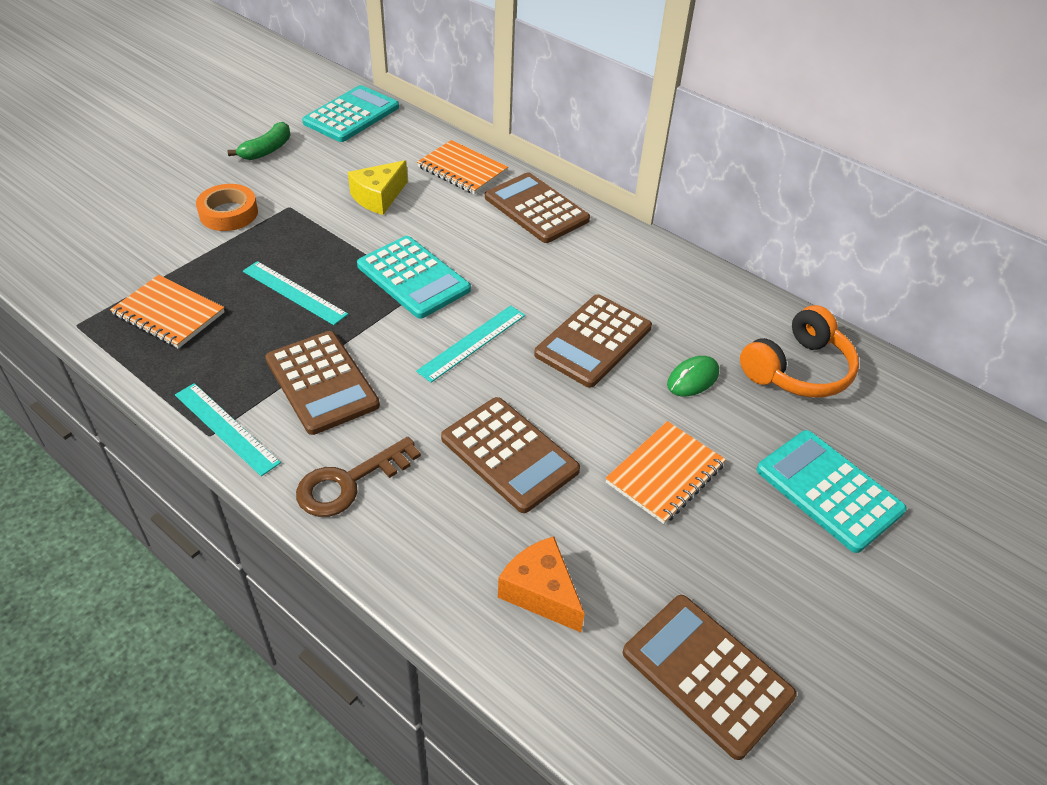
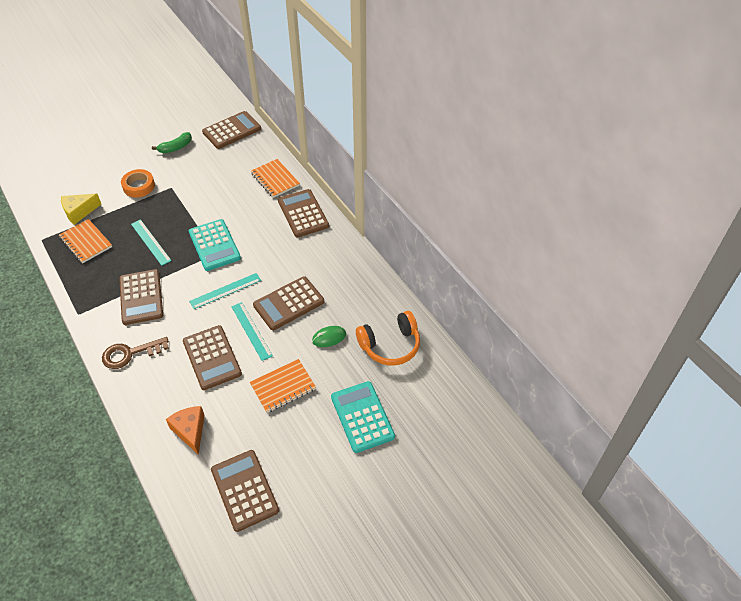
camera: 20 degrees right, 5 degrees up
(226, 428) = (87, 312): turquoise ruler -> turquoise ruler (251, 331)
(351, 115) = (232, 130): turquoise calculator -> brown calculator
(378, 197) = (220, 190): yellow cheese -> yellow cheese (79, 212)

